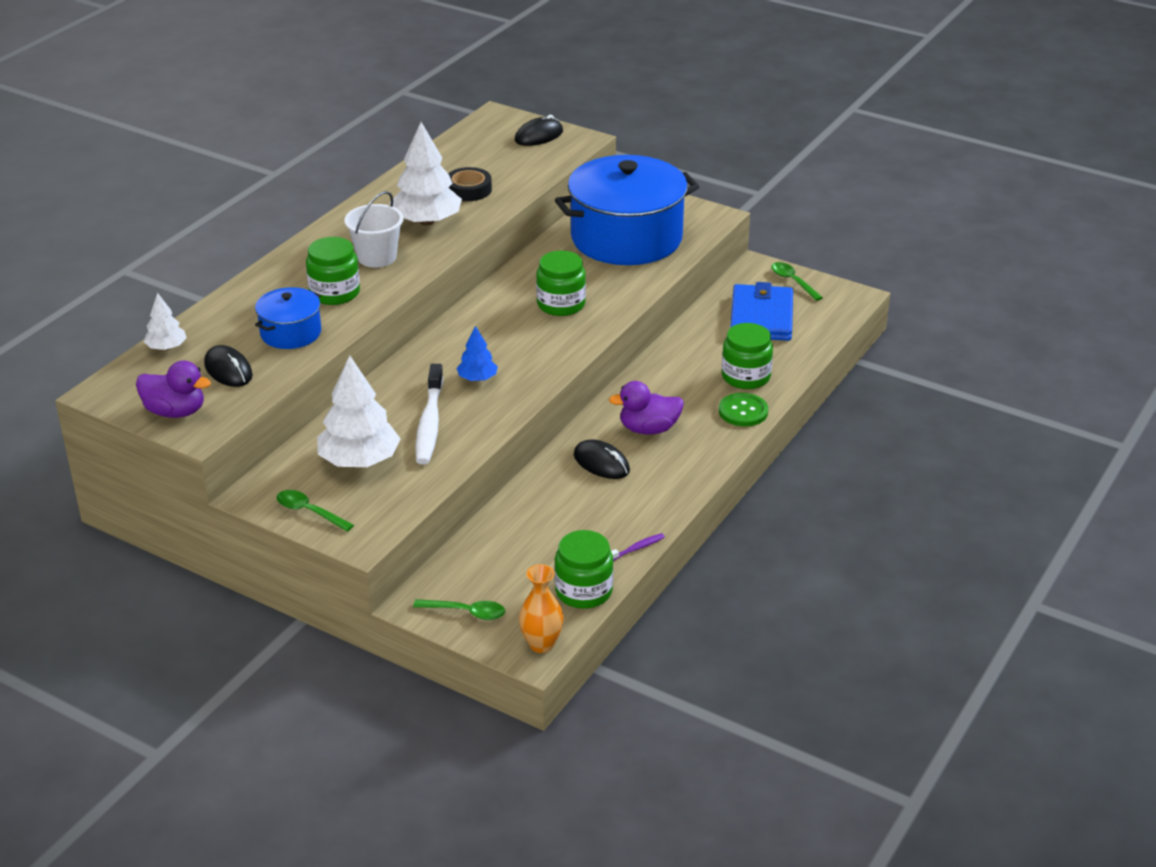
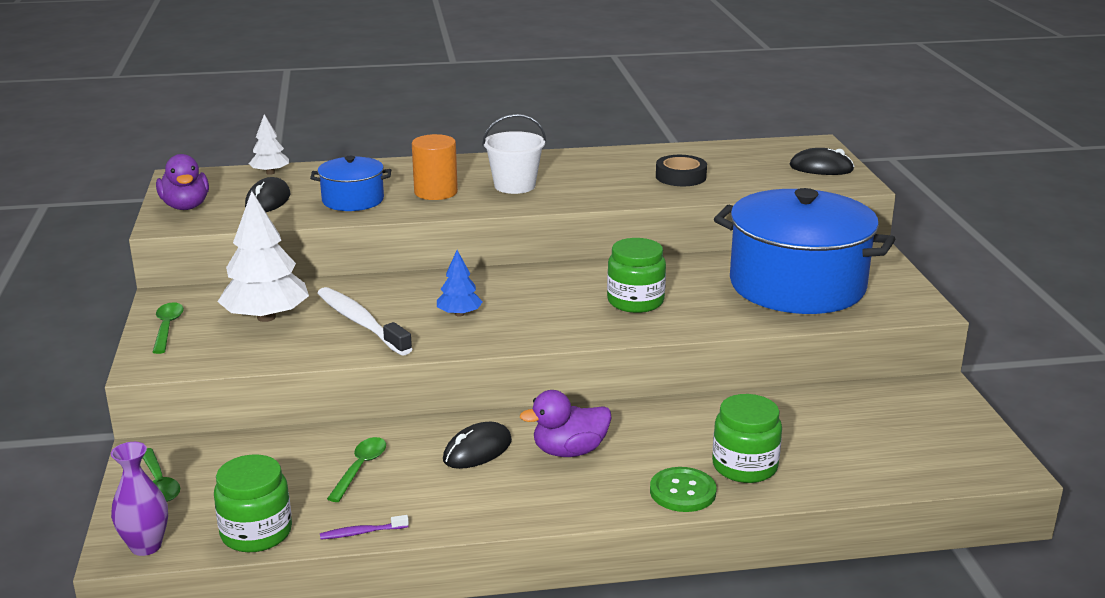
camera: 50 degrees right, 10 degrees down
(334, 293) = (436, 192): green jar -> orange cylinder
(426, 221) = (601, 181): white tree -> none
(429, 423) = (360, 322): white toothbrush -> white toothbrush turned 90 degrees clockwise
(541, 644) = (146, 546): orange vase -> purple vase
(601, 463) = (477, 450): black mouse -> black mouse turned 45 degrees clockwise
(636, 548) = (361, 532): purple toothbrush -> purple toothbrush turned 150 degrees clockwise
(648, 429) = (569, 451): purple duck -> purple duck turned 60 degrees counterclockwise
(761, 317) = (862, 429): blue wallet -> none
(793, 281) = (958, 419): green spoon -> green spoon (360, 468)

